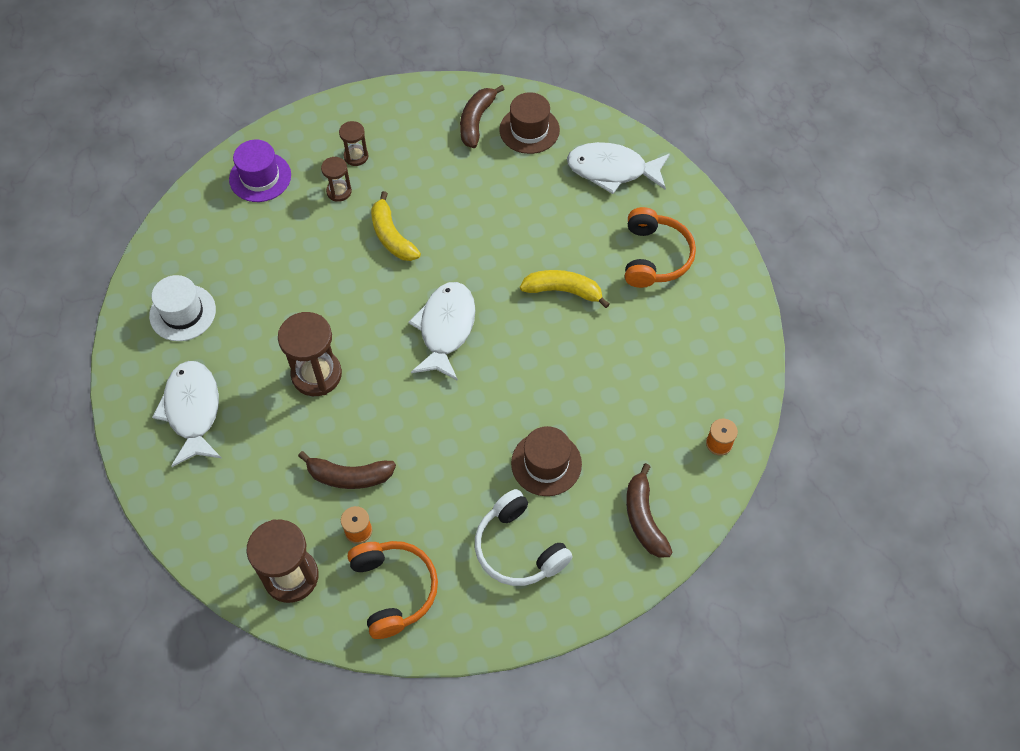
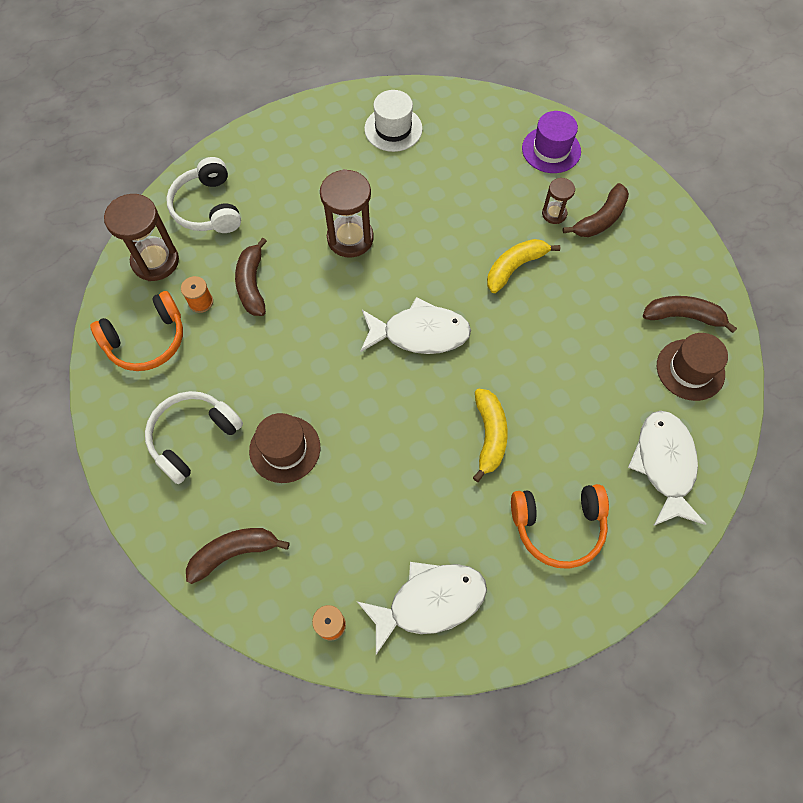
camera: 80 degrees right, 5 degrees up
(193, 410) = (300, 158): white fish -> white fish (430, 602)
(232, 514) = (208, 207): none -> white headphones
(356, 156) = (600, 219): brown hourglass -> brown banana

